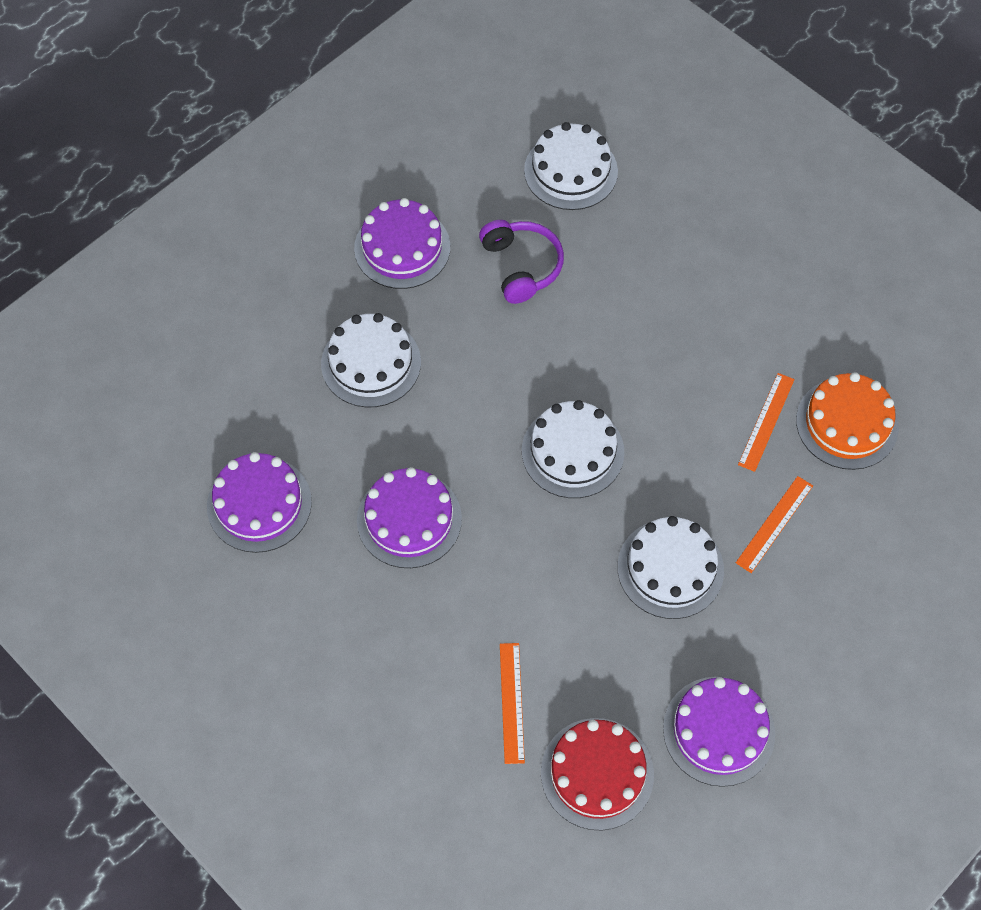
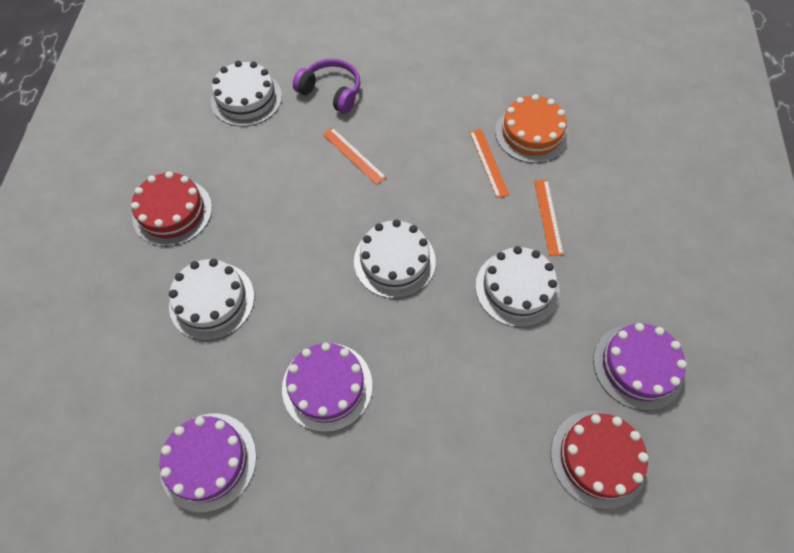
camera: 40 degrees left, 0 degrees up
(402, 248) = (172, 212): purple cake -> red cake
(511, 702) = (504, 457): orange ruler -> orange ruler (353, 155)
(521, 266) = (263, 172): purple headphones -> purple headphones (331, 92)

